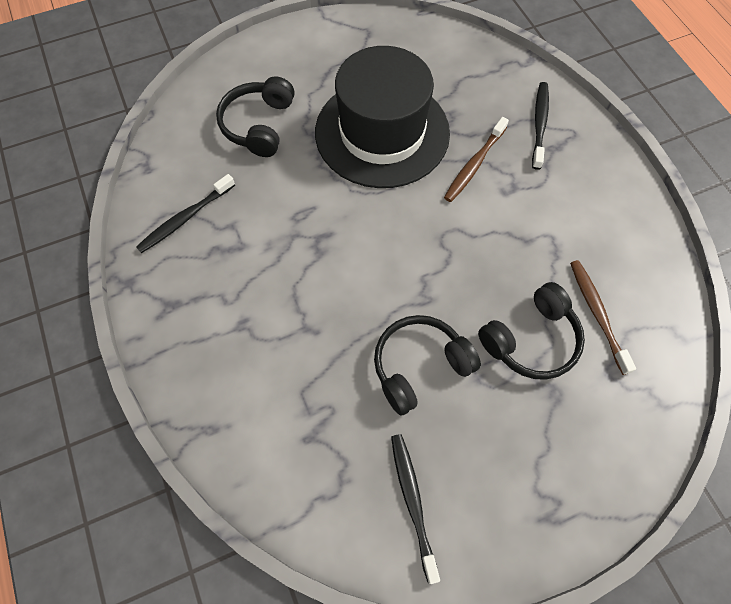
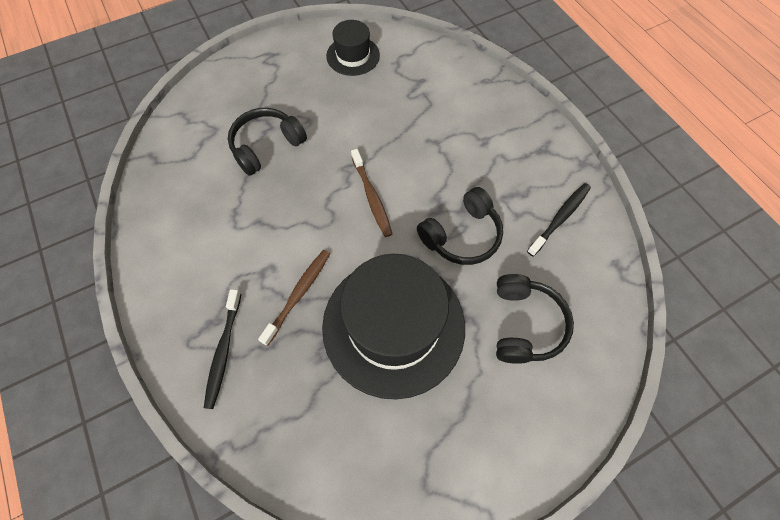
camera: 175 degrees right, 0 degrees up
(413, 502) = (353, 56): black toothbrush -> black hat
(420, 366) = (350, 124): black headphones -> black headphones (461, 235)
(597, 314) = (212, 167): brown toothbrush -> brown toothbrush (371, 196)

